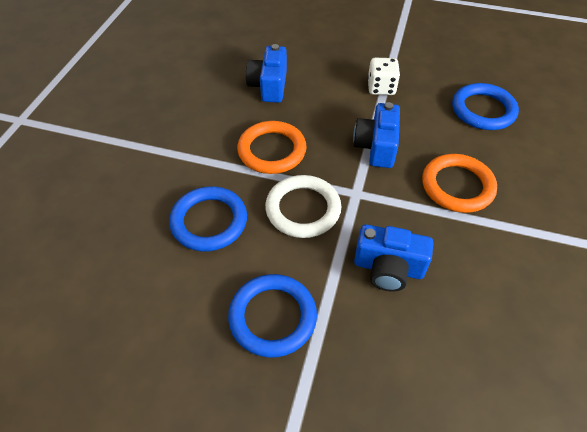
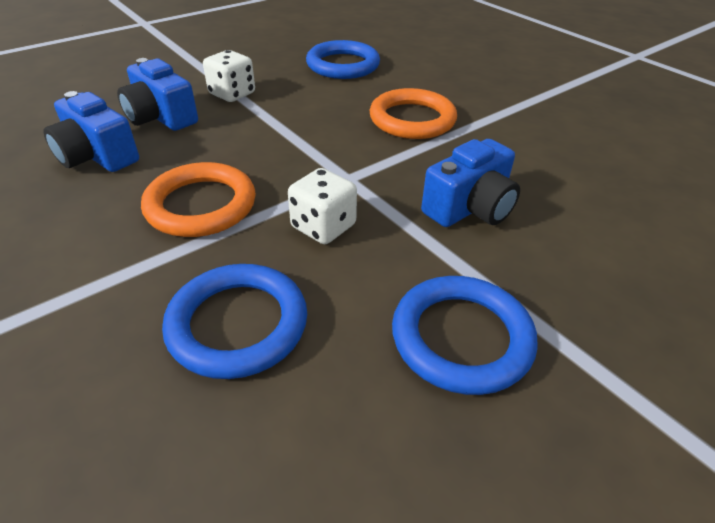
camera: 55 degrees left, 10 degrees down
(303, 209) = (323, 226): white ring -> white dice
(376, 146) = (303, 135): blue camera -> blue camera (161, 117)

